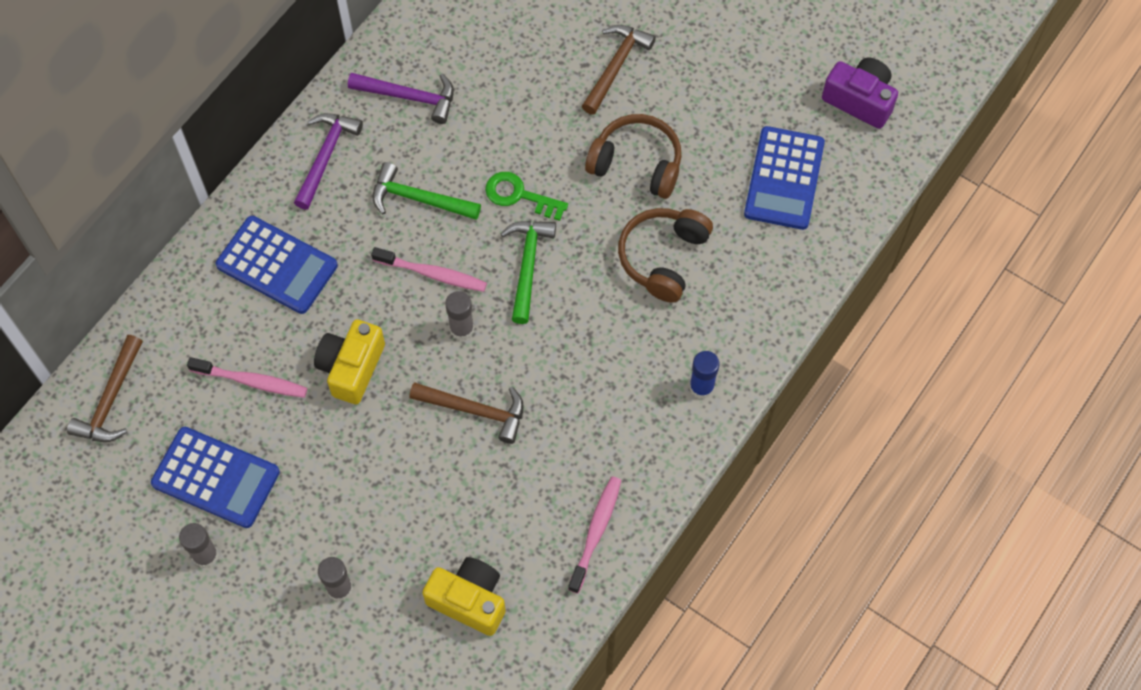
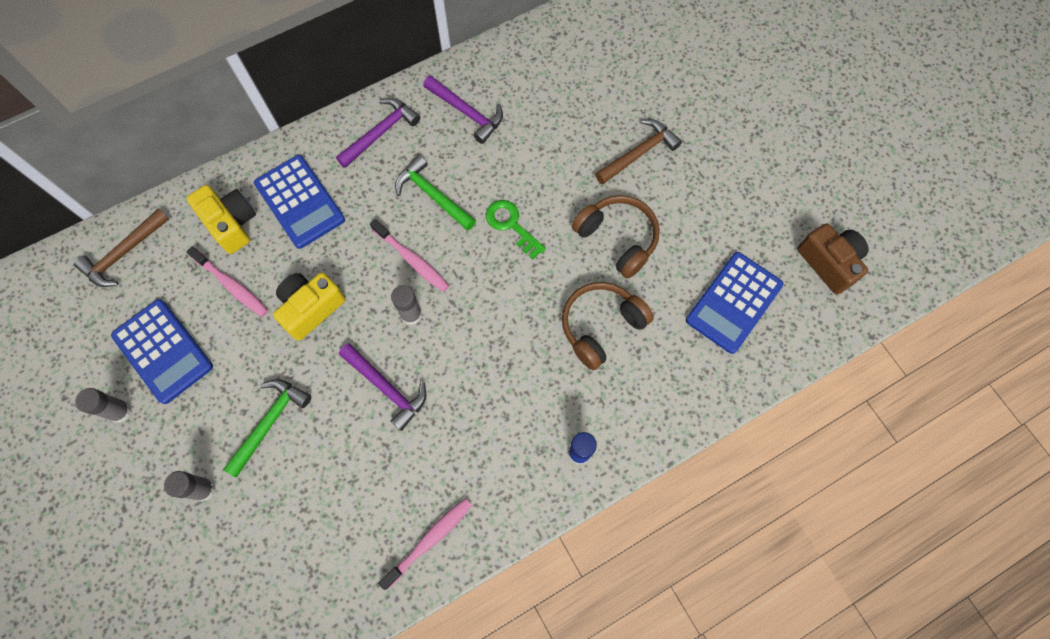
camera: 25 degrees right, 5 degrees up
(469, 600) = (297, 550): yellow camera -> yellow camera (231, 224)
(475, 410) = (386, 388): brown hammer -> purple hammer
(527, 266) = (489, 285): green hammer -> green hammer (269, 422)
(860, 100) = (829, 263): purple camera -> brown camera

